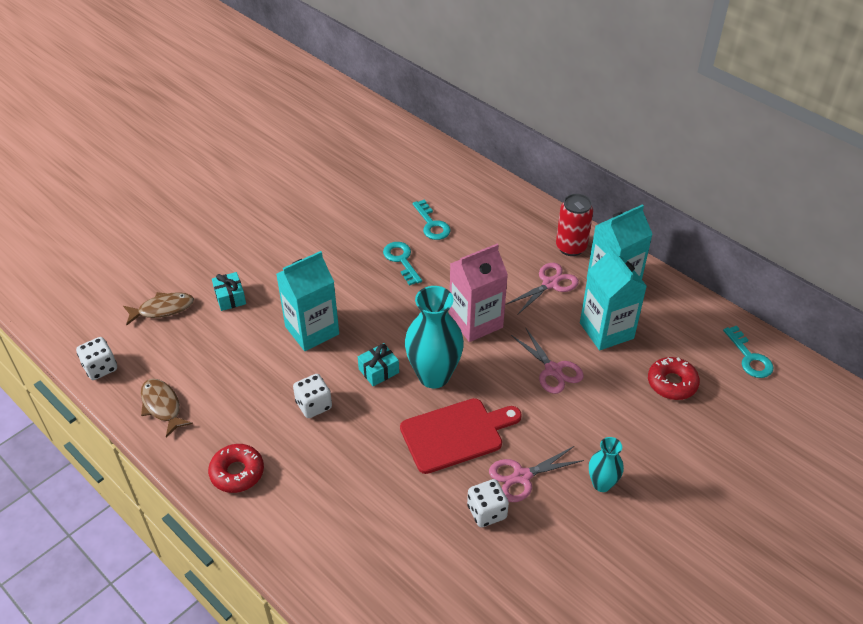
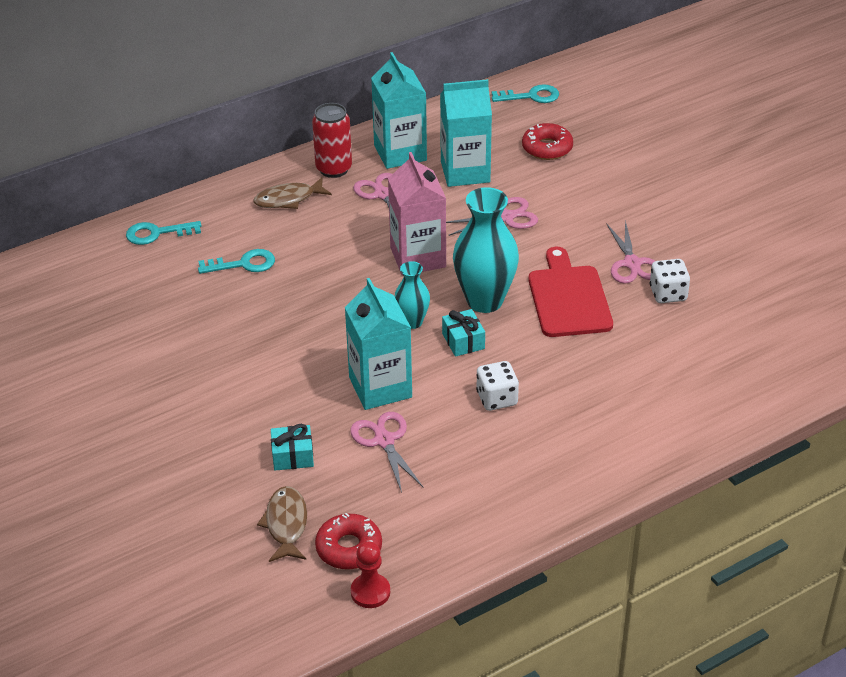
camera: 75 degrees left, 5 degrees down
(100, 368) = (370, 592): white dice -> red pawn
(162, 406) = (456, 532): brown fish -> brown fish (288, 199)
(237, 472) = (575, 471): red donut -> red donut (349, 548)
(253, 344) = (384, 441): none -> pink scissors
(401, 260) = (294, 298): turquoise key -> turquoise key (157, 233)
(602, 484) = (652, 216): turquoise vase -> turquoise vase (412, 322)

